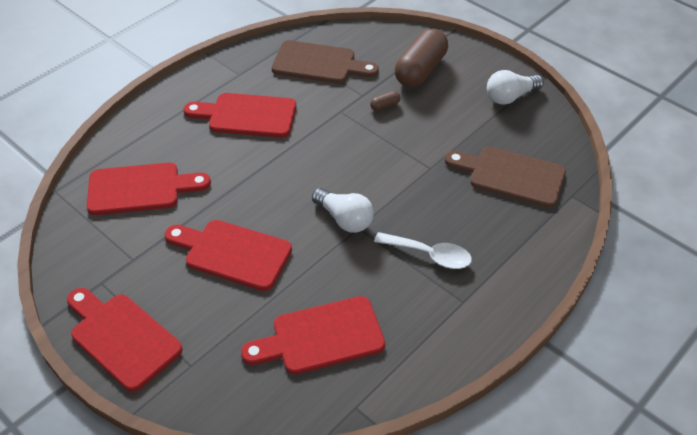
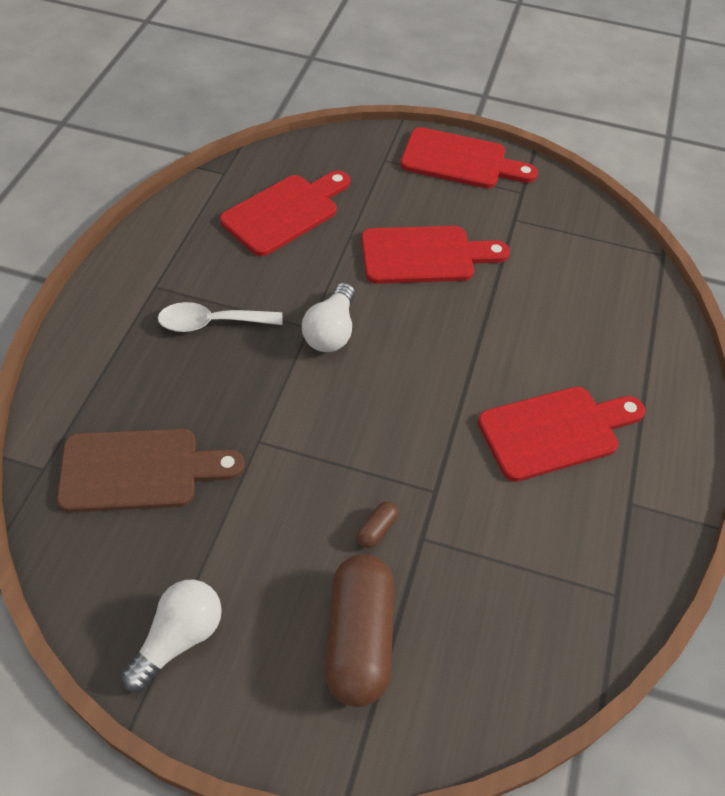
camera: 150 degrees right, 5 degrees up
(140, 189) = (582, 287): red cutting board -> none
(319, 63) = (533, 579): brown cutting board -> none
(344, 219) = (331, 331): white light bulb -> white light bulb turned 90 degrees counterclockwise

